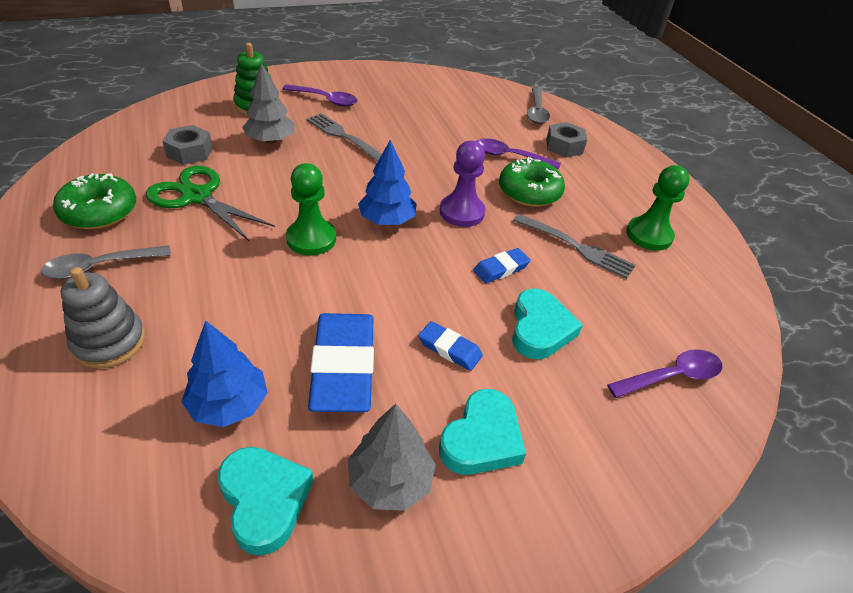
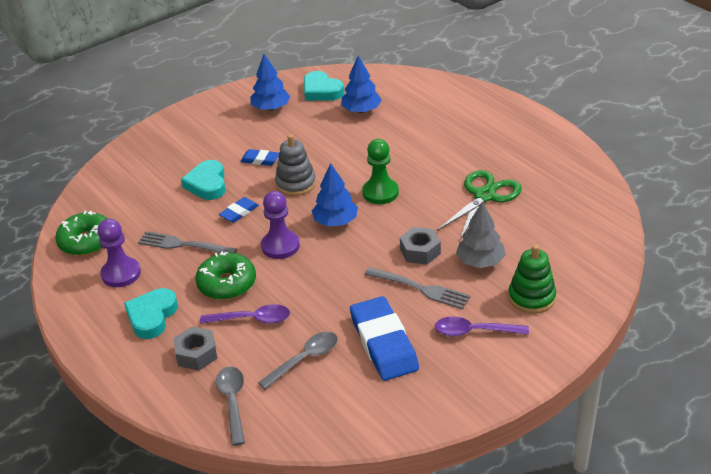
camera: 170 degrees right, 5 degrees down
(99, 212) = (534, 167): green donut -> green donut (86, 241)
(100, 267) = (491, 140): grey spoon -> grey spoon (304, 359)
(109, 342) = (443, 114): grey stacking toy -> grey stacking toy (296, 184)
(190, 152) = (532, 228): grey nut -> grey nut (420, 251)
(197, 197) = (484, 196): green scissors -> green scissors turned 75 degrees counterclockwise
(343, 366) = (315, 137): blue eraser -> blue eraser (383, 343)
(390, 481) = (271, 108): grey tree -> blue tree
(482, 439) = (232, 131): turquoise heart -> turquoise heart (152, 316)
(649, 235) = (121, 274): green pawn -> purple pawn
(671, 376) = (125, 182): purple spoon -> none

